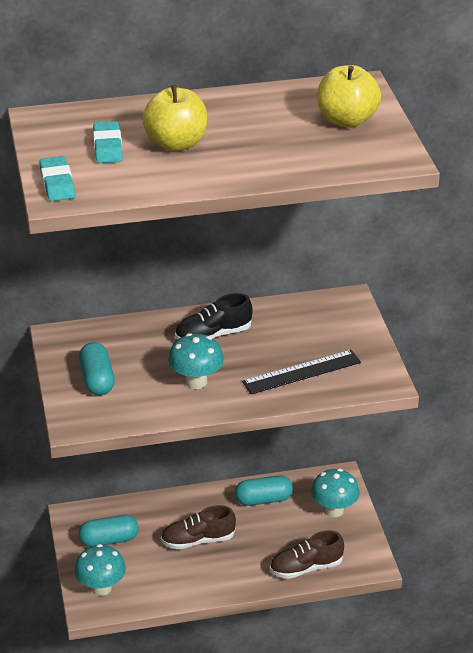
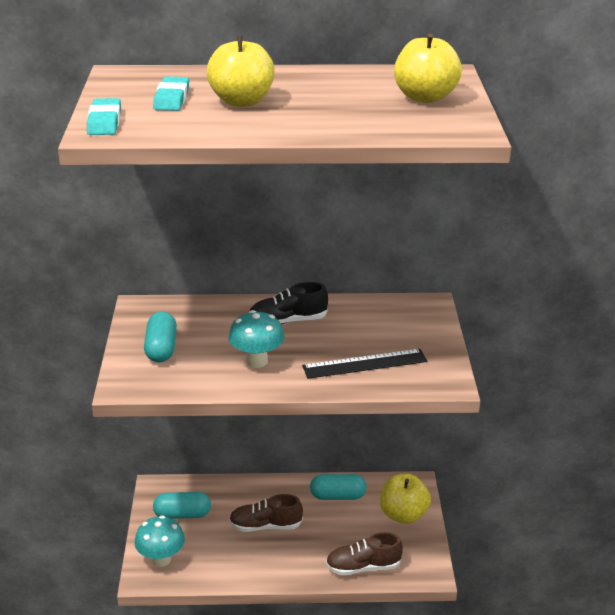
camera: 10 degrees right, 5 degrees down
(334, 510) = (403, 515): turquoise mushroom -> yellow apple

